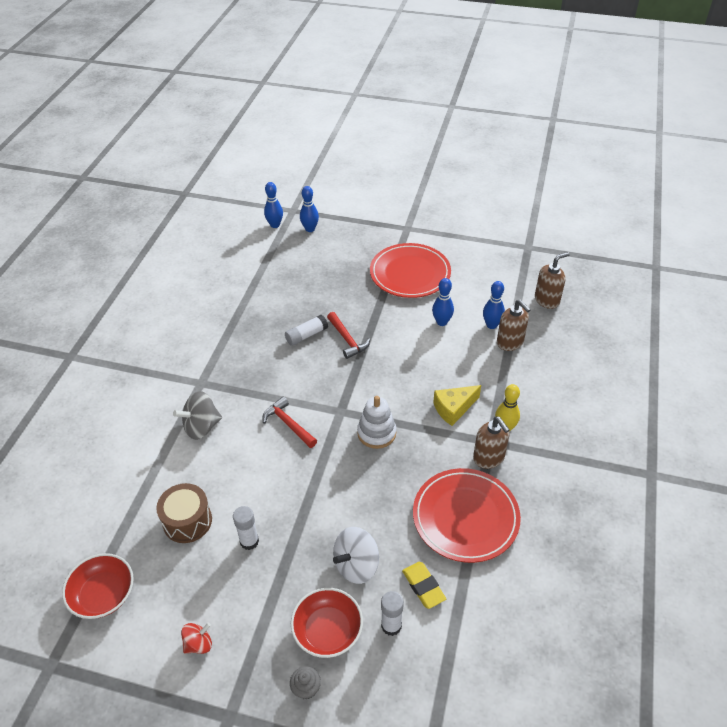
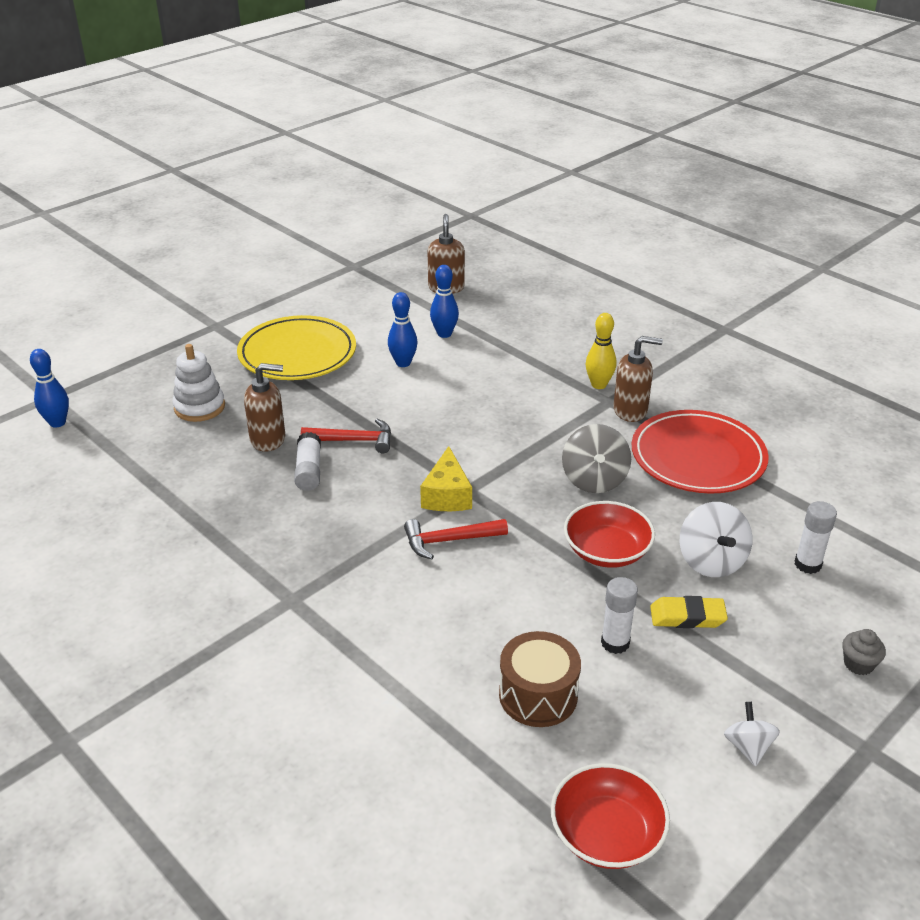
camera: 60 degrees left, 10 degrees down
(198, 644) = (748, 747): red spinning top -> white spinning top
(201, 427) = (378, 626): grey spinning top -> grey spinning top (594, 480)
(310, 229) = (110, 396): blue bowling pin -> none
(327, 630) = (788, 618): red bowl -> red bowl (607, 551)
(376, 433) = (528, 474): white stacking toy -> white stacking toy (199, 407)
(410, 274) = (297, 353): red plate -> yellow plate
(423, 586) = (770, 521): yellow eraser -> yellow eraser (687, 616)
(453, 409) = (542, 406): yellow cheese -> yellow cheese (447, 495)
(510, 342) = (482, 333): brown soap dispenser -> brown soap dispenser (268, 439)

